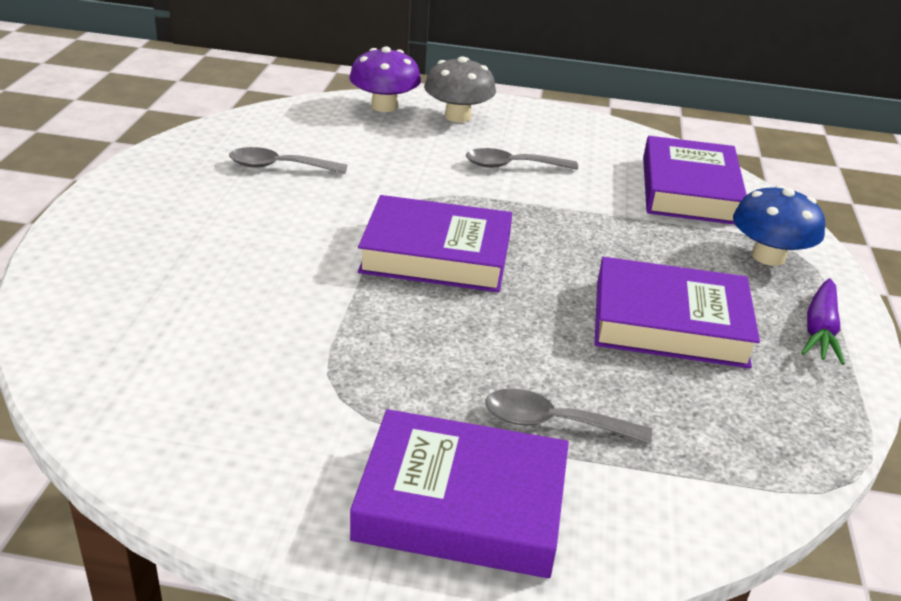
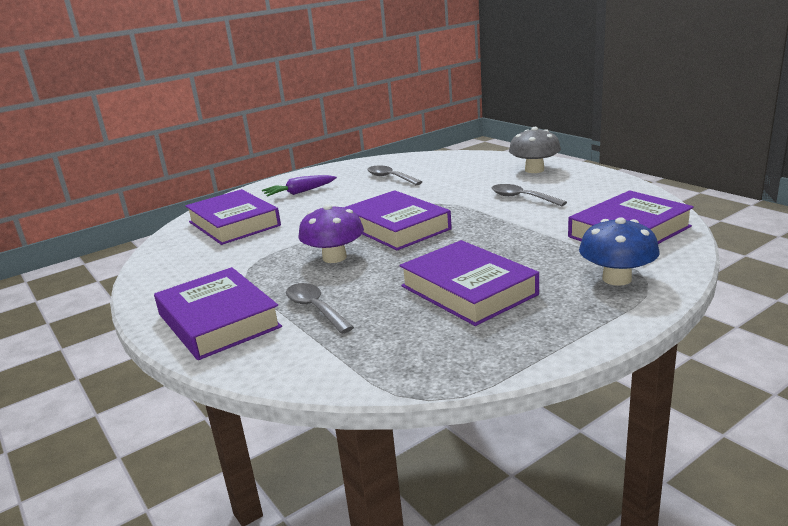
camera: 50 degrees right, 10 degrees down
(157, 323) = (234, 224): none -> purple book
(384, 106) = (497, 160): purple mushroom -> purple mushroom (334, 257)
(819, 330) = (570, 325): purple carrot -> purple carrot (299, 192)

